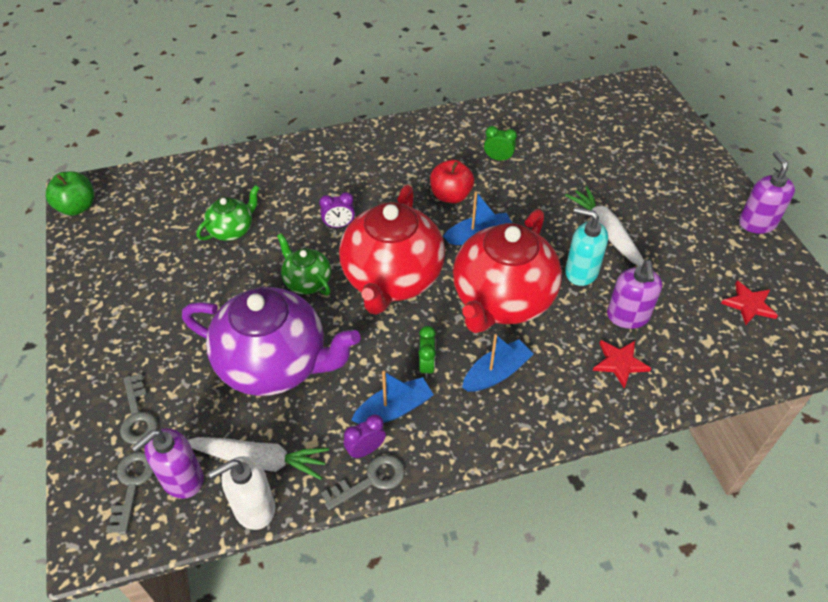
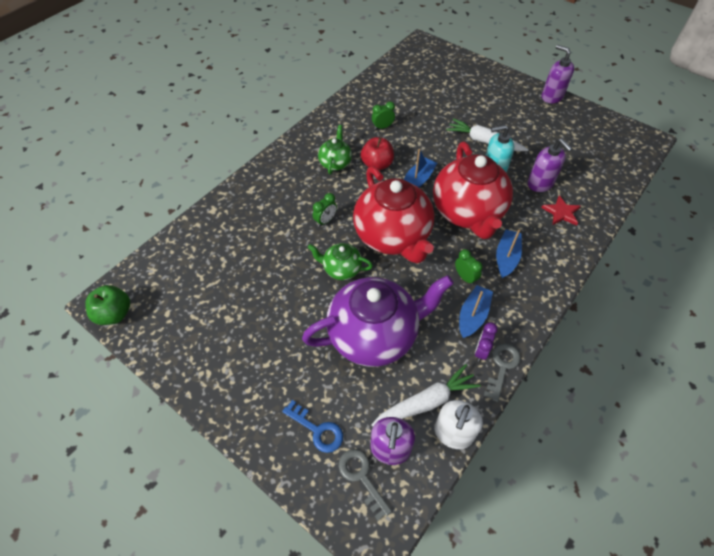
camera: 35 degrees left, 5 degrees up
(137, 416) = (317, 430): grey key -> blue key
(232, 230) = (255, 264): green teapot -> green teapot (335, 163)
(339, 225) = (325, 221): purple clock -> green clock
(749, 304) = (589, 144): red star -> none

